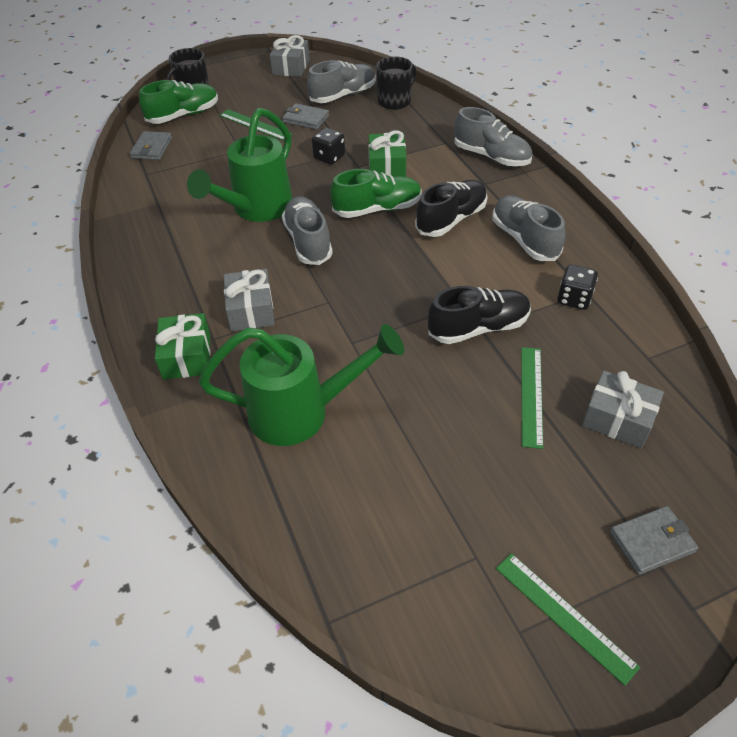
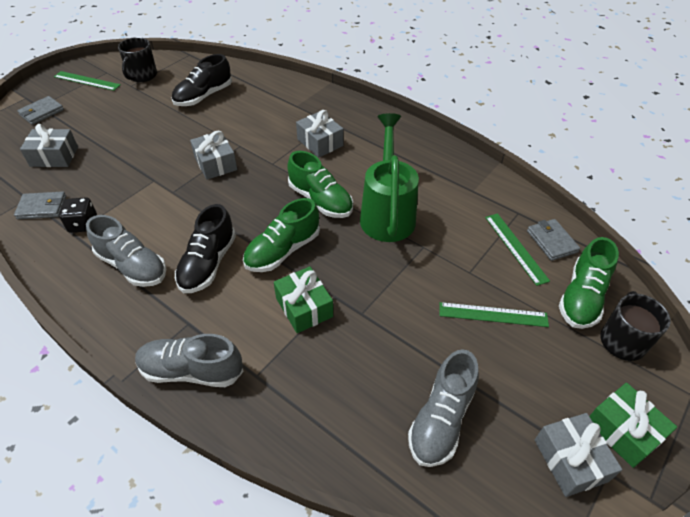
camera: 150 degrees right, 0 degrees up
(187, 356) = (334, 109): green gift -> green gift (622, 431)
(302, 412) = (246, 107): green watering can -> none
(306, 119) = (447, 348): grey wallet -> grey wallet (42, 207)
(308, 241) = (320, 200): grey shoe -> green shoe
(329, 157) = (373, 297): black dice -> none
(395, 101) = (364, 438): black mug -> black mug (142, 76)
(396, 326) = (215, 163): none -> grey gift
(478, 328) = (156, 180): black shoe -> black shoe (203, 96)
(531, 395) = (111, 153): green ruler -> green ruler (515, 248)

